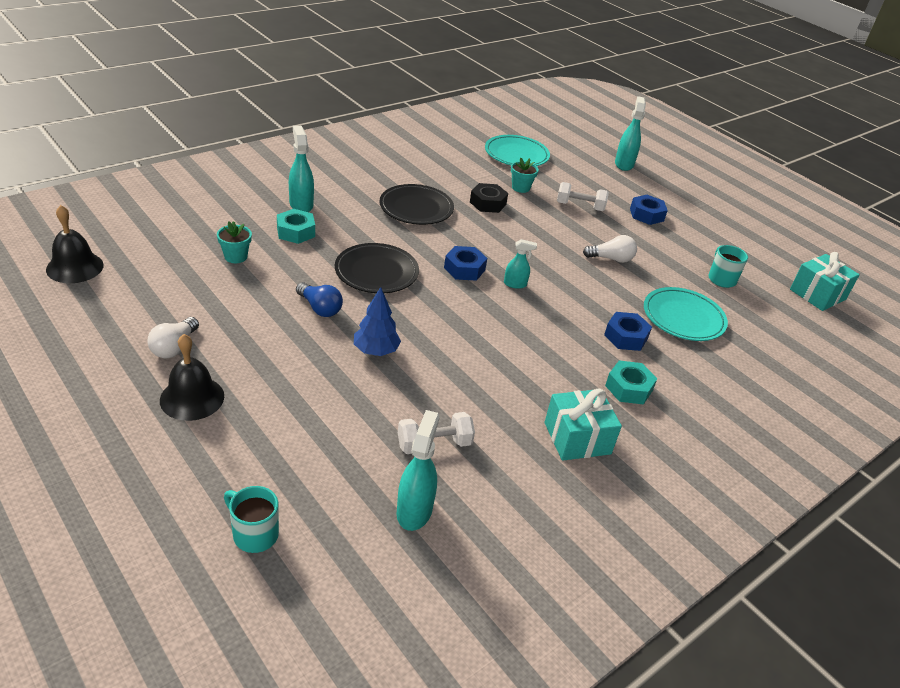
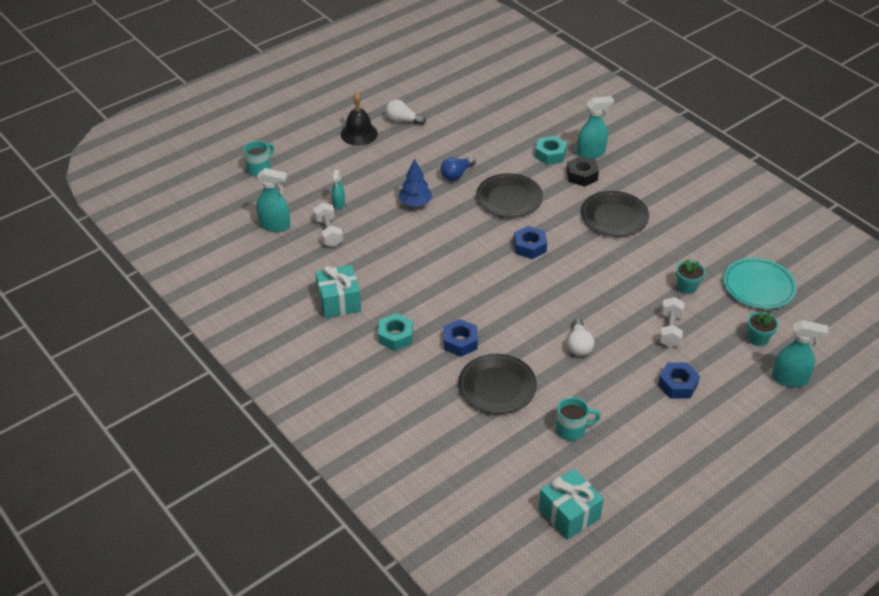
camera: 95 degrees right, 5 degrees up
(75, 267) = (473, 70): black bell -> none
(235, 257) = (507, 131): turquoise flower pot -> turquoise flower pot (758, 339)
(488, 203) = (644, 262): black nut -> black nut (582, 175)
(515, 284) = (517, 277): turquoise spray bottle -> turquoise spray bottle (338, 204)
(683, 318) = (497, 387): turquoise plate -> black plate

